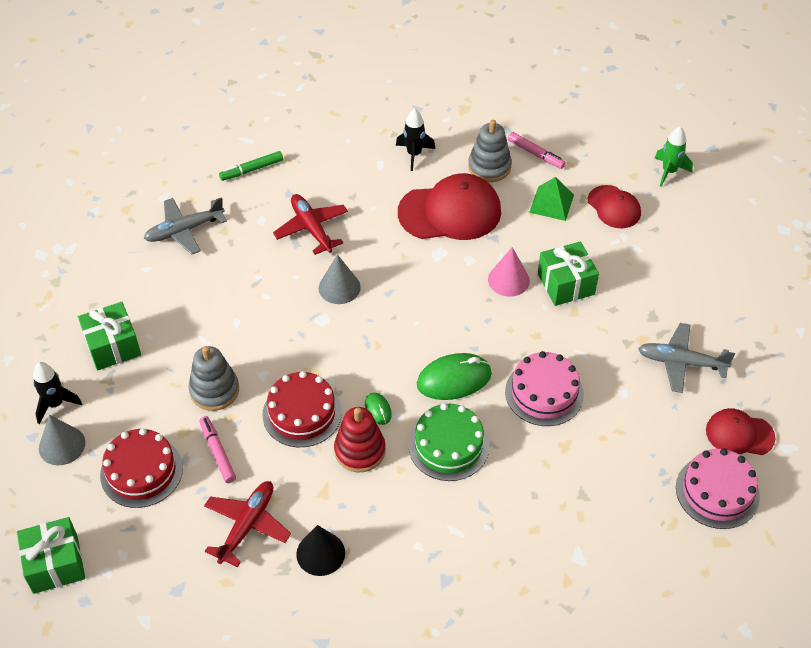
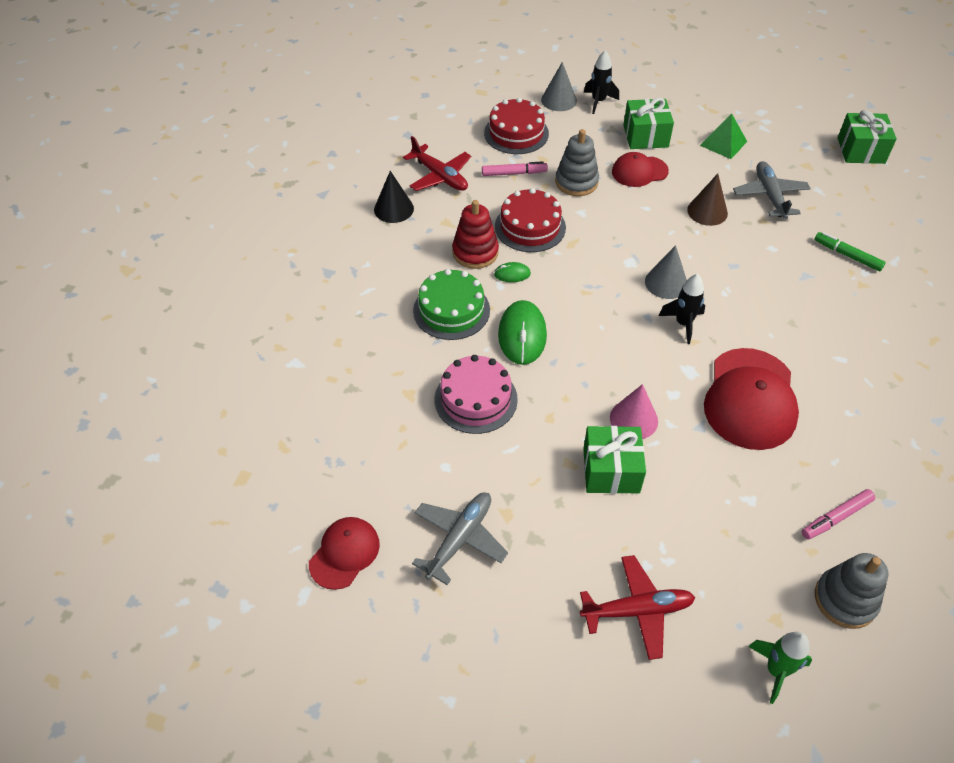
camera: 110 degrees right, 0 degrees up
(55, 564) = (460, 86): green gift -> green gift (861, 150)
(225, 273) = (707, 211): none -> brown cone
(251, 170) = (847, 255): green marker -> green marker turned 45 degrees counterclockwise
(311, 228) = (752, 281): red plane -> red plane (637, 610)
(414, 154) = (852, 393): black rocket -> black rocket (683, 324)
(489, 167) = (819, 460): grey stacking toy -> grey stacking toy (845, 600)
(551, 203) = (743, 503): green pyramid -> green pyramid (723, 143)
(614, 207) = (722, 570): red cap -> red cap (639, 171)
(717, 492) = (293, 499): pink cake -> none

